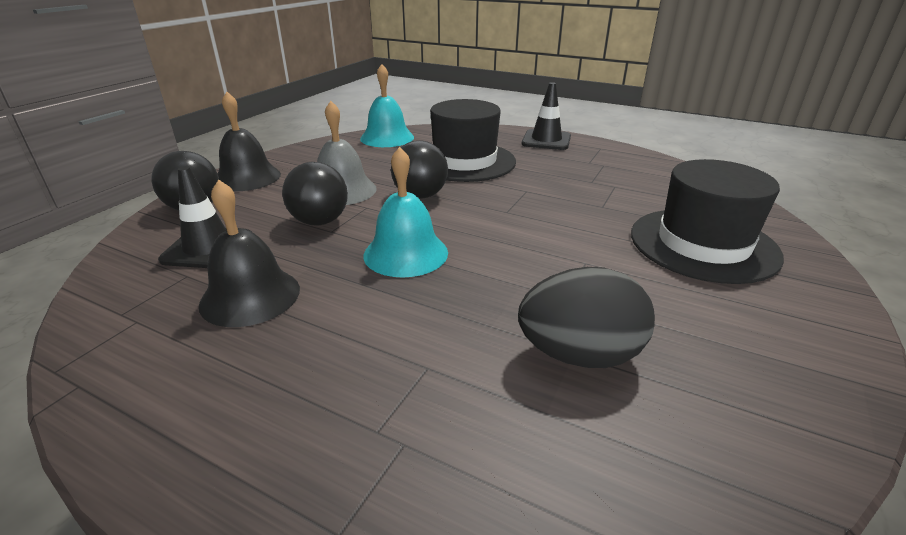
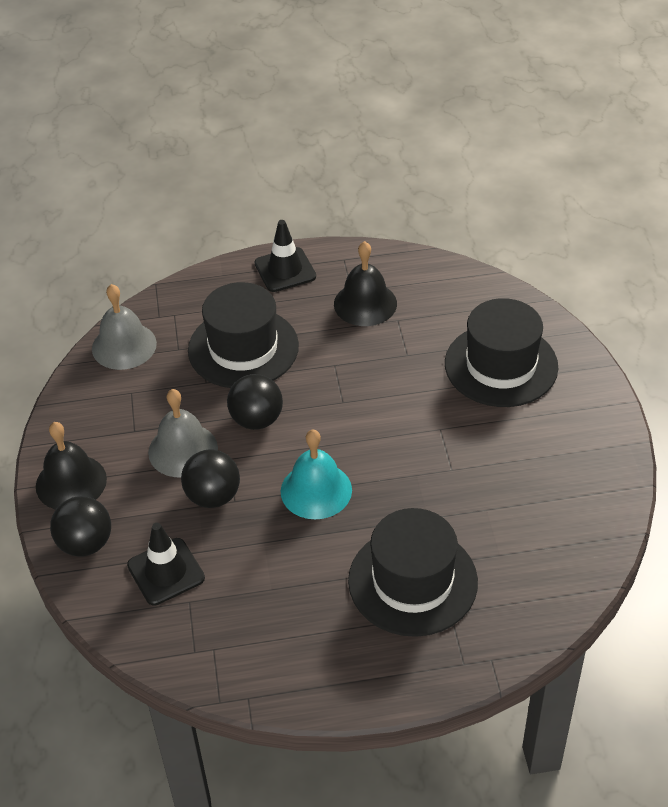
camera: 35 degrees left, 15 degrees up
(250, 296) = (259, 588): black bell -> black bell (365, 303)
(387, 138) = (124, 346): turquoise bell -> grey bell
(400, 377) = (412, 581): none -> black hat
(579, 355) = (490, 509): black egg -> none

